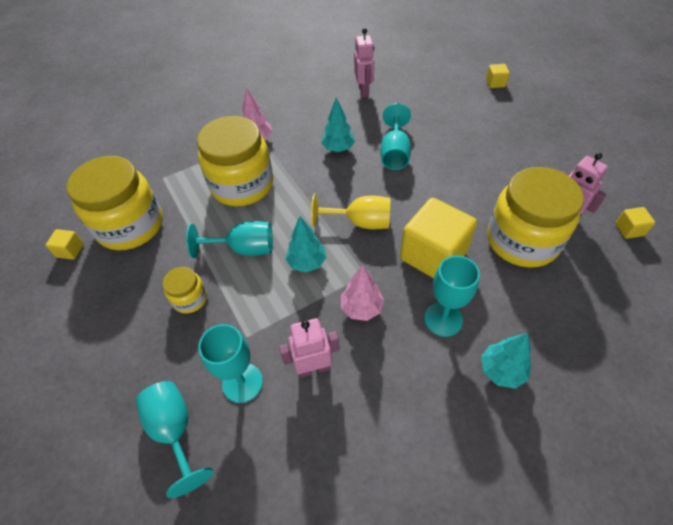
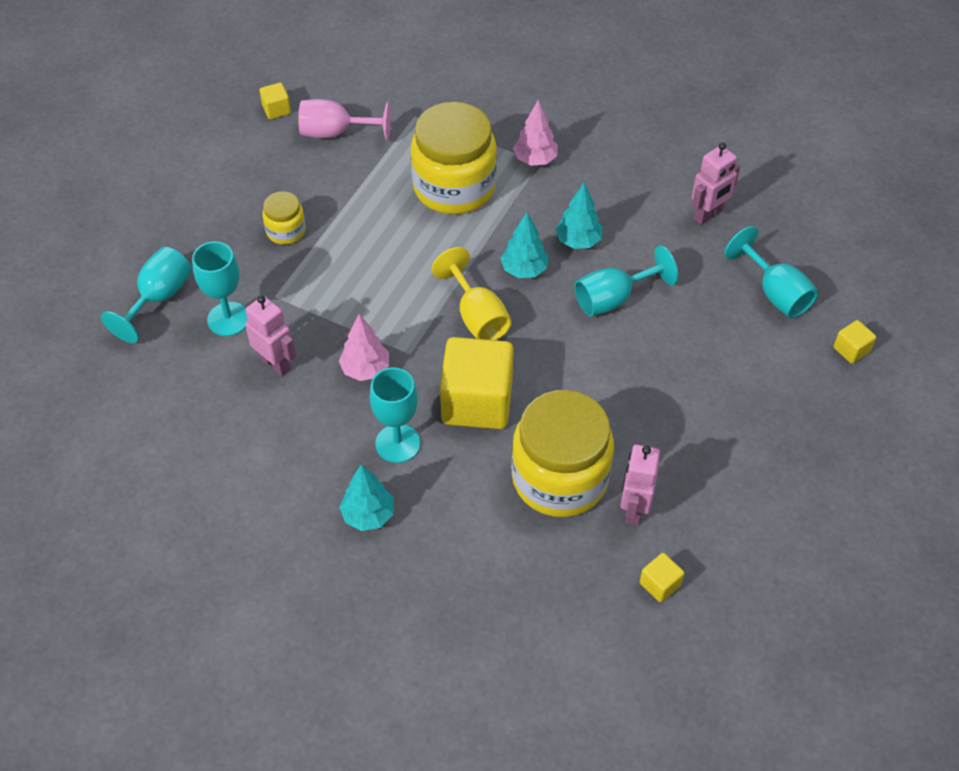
camera: 55 degrees right, 0 degrees up
(130, 226) = (335, 133): yellow jar -> pink goblet
(244, 249) = (371, 238): turquoise goblet -> turquoise goblet (775, 293)
(307, 262) = (390, 297): turquoise tree -> turquoise tree (524, 270)

